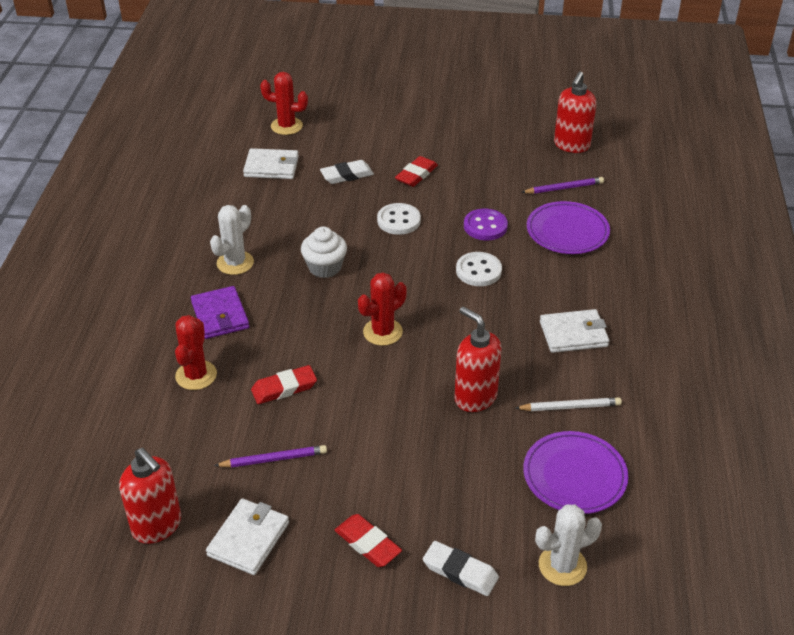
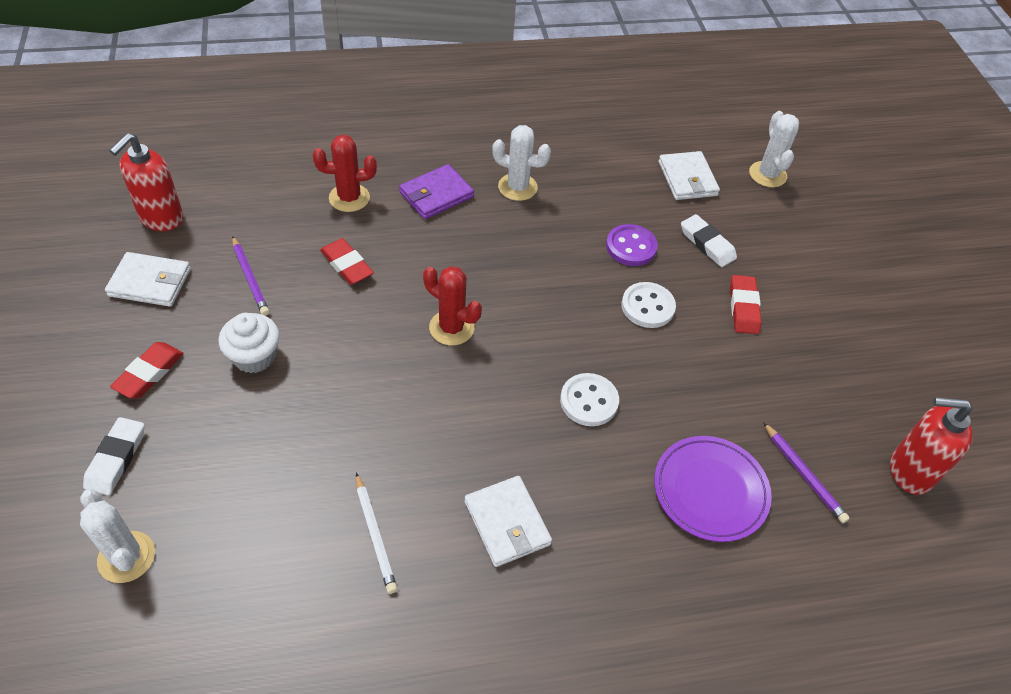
camera: 70 degrees right, 10 degrees up
(286, 126) = (767, 174): red cactus -> white cactus
(325, 267) = (539, 258): white cupcake -> white cupcake (254, 356)
(416, 175) = (743, 307): red eraser -> red eraser turned 75 degrees clockwise
(475, 397) = (369, 432): red soap dispenser -> none
(485, 226) = (677, 395): purple button -> purple button (631, 247)
(574, 475) = (262, 553): purple plate -> none

